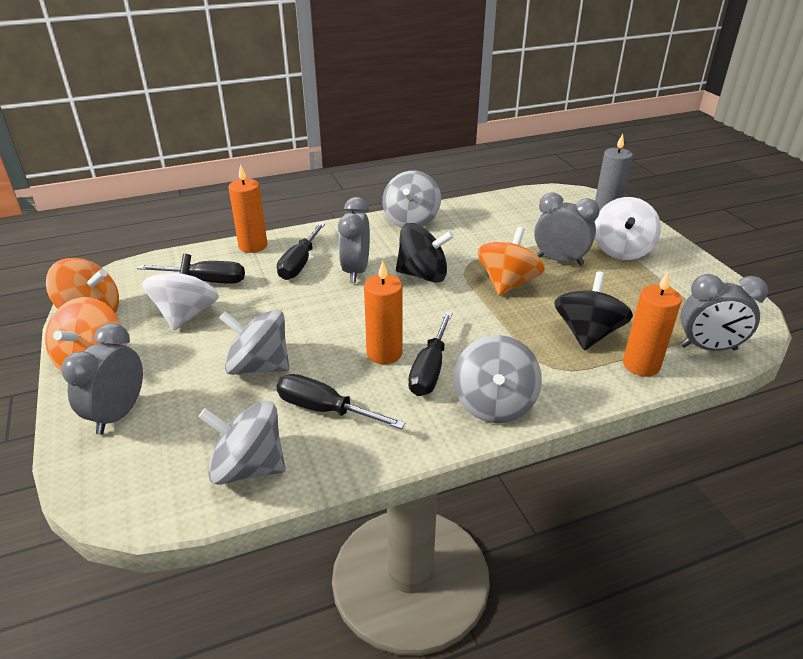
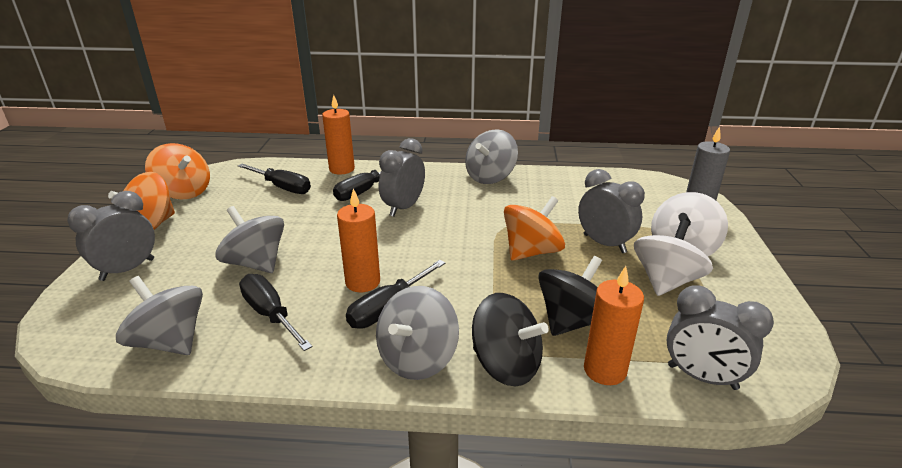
camera: 25 degrees right, 5 degrees down
(186, 314) = (244, 209): white spinning top -> white spinning top (665, 281)
(423, 275) = (458, 224): black spinning top -> black spinning top (506, 365)

